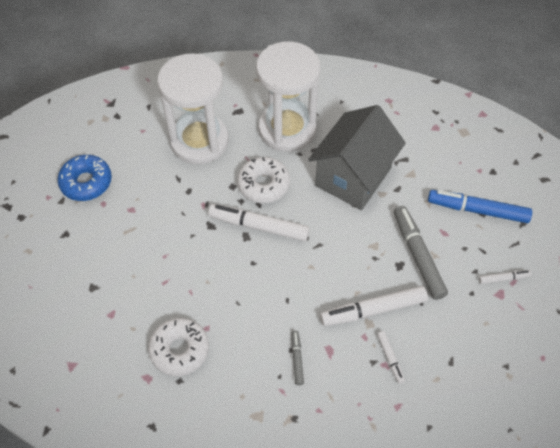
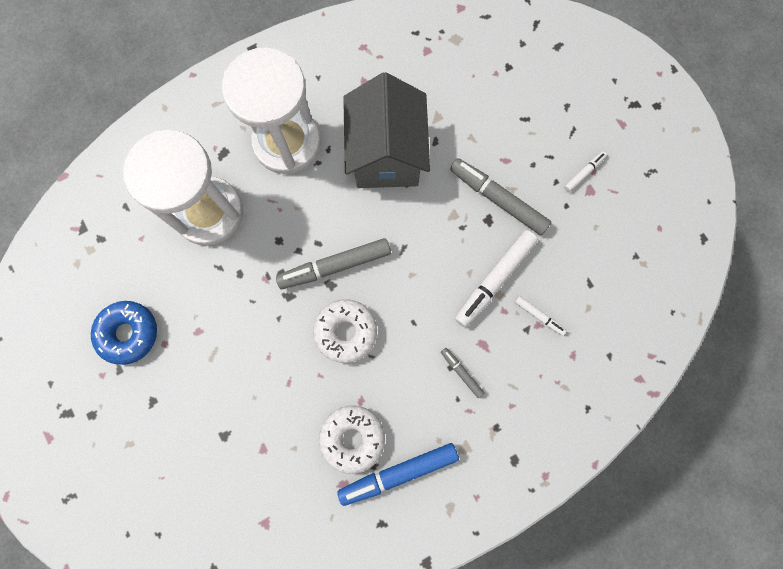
camera: 35 degrees left, 20 degrees up
(259, 226) = (335, 266): white marker -> grey marker
(263, 185) = (307, 219): white donut -> white donut (346, 332)
(478, 210) = (521, 117): blue marker -> blue marker (399, 472)

